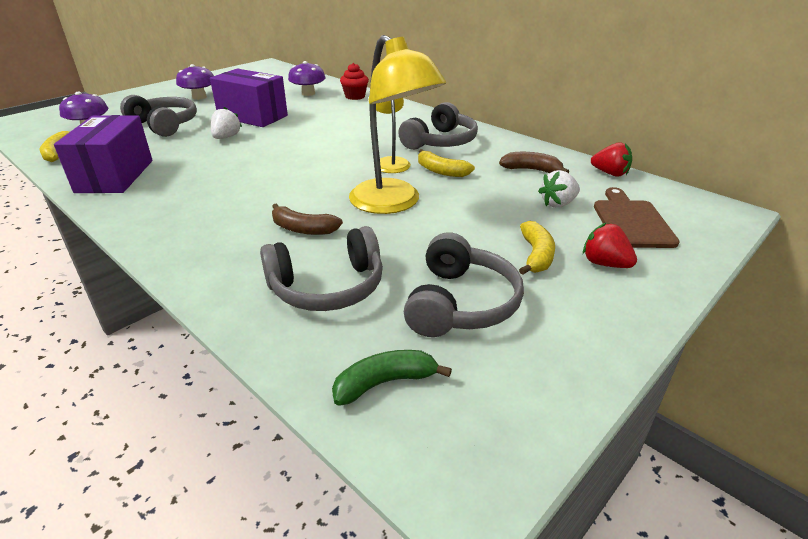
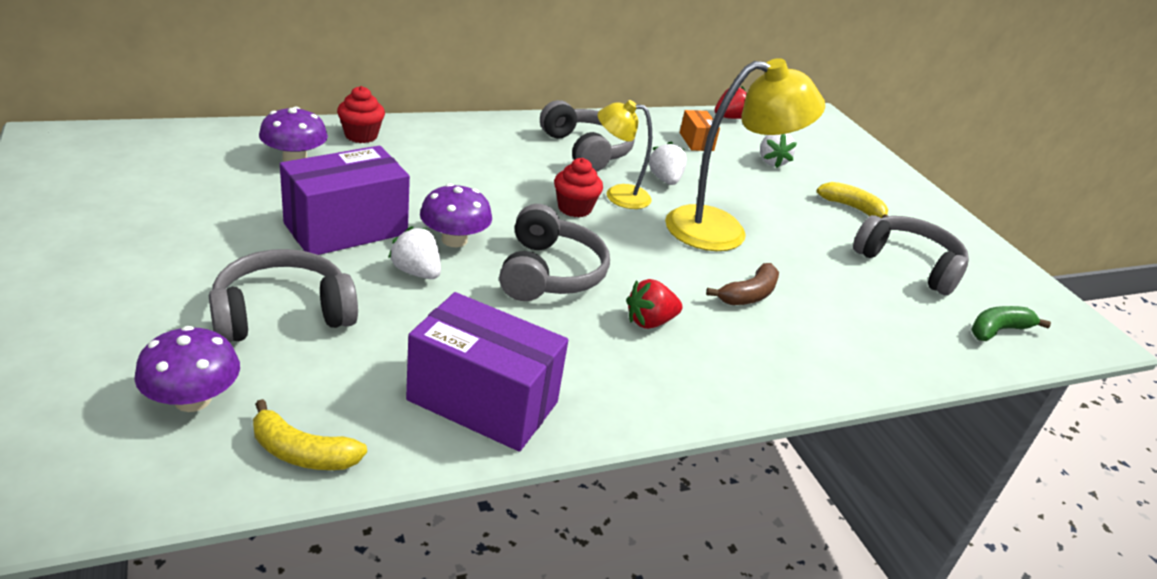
camera: 70 degrees left, 0 degrees up
(199, 97) = (163, 248): purple mushroom -> purple mushroom (454, 240)
(327, 287) = (864, 314): grey headphones -> grey headphones (549, 273)
(350, 154) = (574, 208): none -> red cupcake
(384, 383) = (997, 330): green banana -> green banana turned 60 degrees clockwise
(441, 171) = (665, 180): yellow banana -> white strawberry
(531, 170) = (696, 141): brown banana -> orange box
(604, 263) = (874, 189): red strawberry -> red strawberry (650, 322)
(631, 221) = (817, 151): brown cutting board -> none

